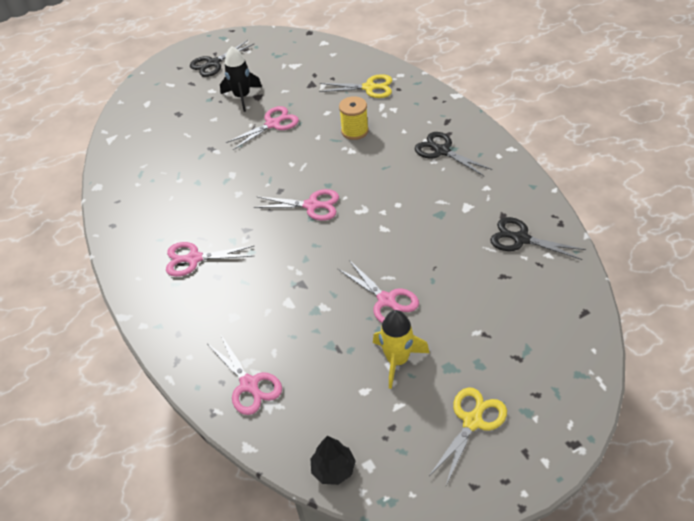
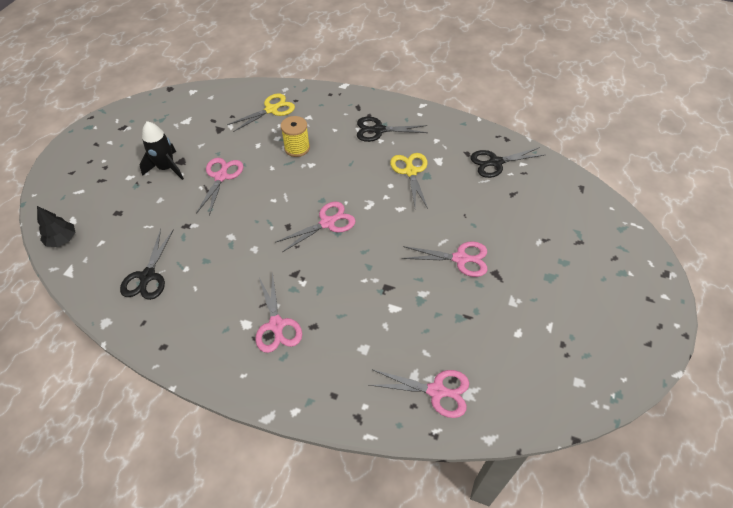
camera: 45 degrees left, 5 degrees up
(194, 259) = (276, 325): pink scissors -> pink scissors turned 60 degrees counterclockwise
(213, 63) = (104, 153): black scissors -> black scissors (147, 277)
(333, 469) = (562, 404): black tree -> black tree (62, 239)
(397, 360) = (514, 295): yellow rocket -> none
(472, 421) = (602, 302): yellow scissors -> yellow scissors (410, 171)

